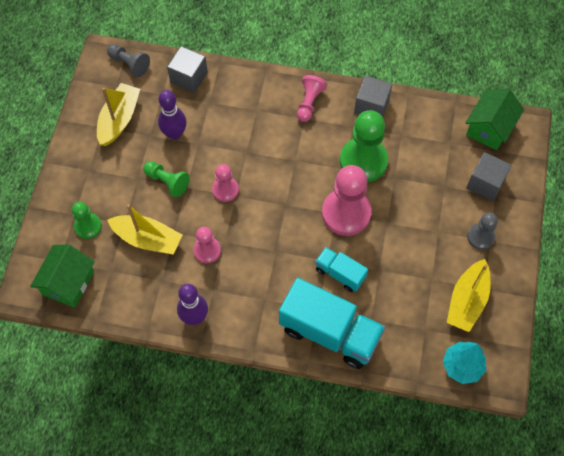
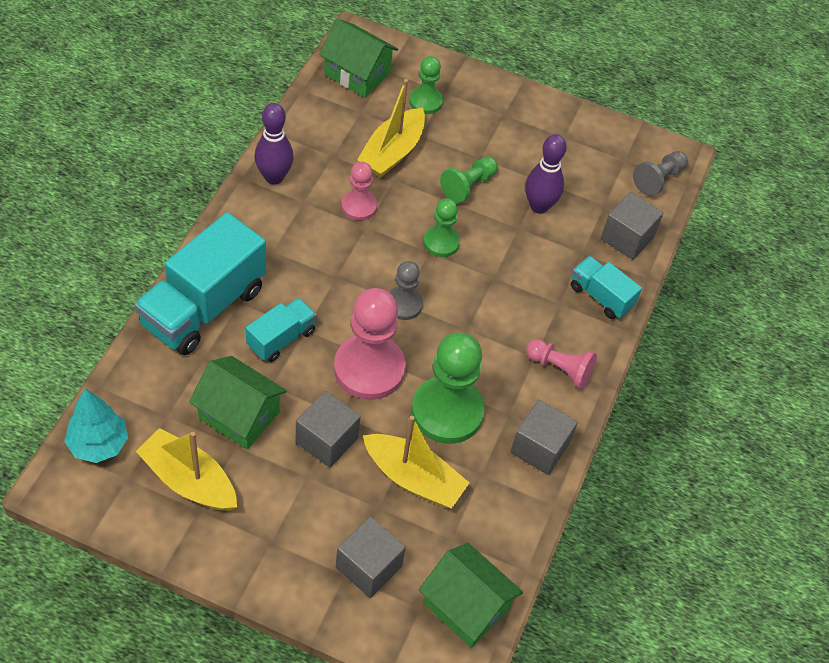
camera: 95 degrees right, 10 degrees down
(119, 119) = (572, 154): yellow boat -> yellow boat (413, 478)
(225, 190) = (441, 242): pink pawn -> green pawn
(244, 87) = (601, 296): none -> turquoise truck
(408, 226) = (326, 440): none -> grey cube
(409, 284) = (239, 415): none -> green house
(480, 237) = (281, 530): grey pawn -> grey pawn (403, 304)

